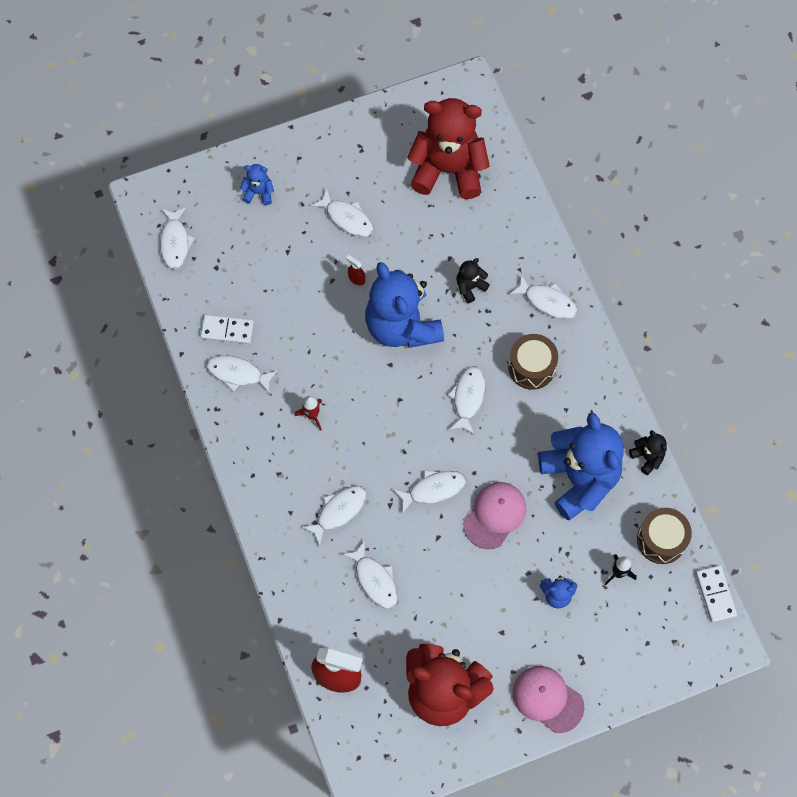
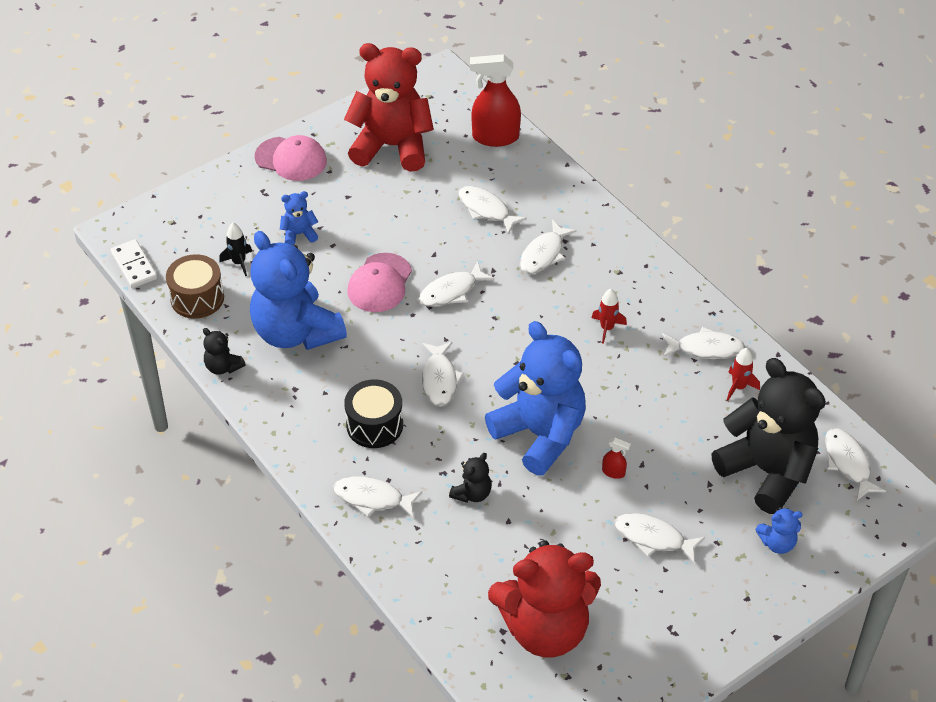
camera: 165 degrees right, 20 degrees down
(227, 330) = (738, 387): white domino -> red rocket
(239, 251) = (767, 471): none -> black teddy bear
(531, 367) = (374, 425): brown drum -> black drum

